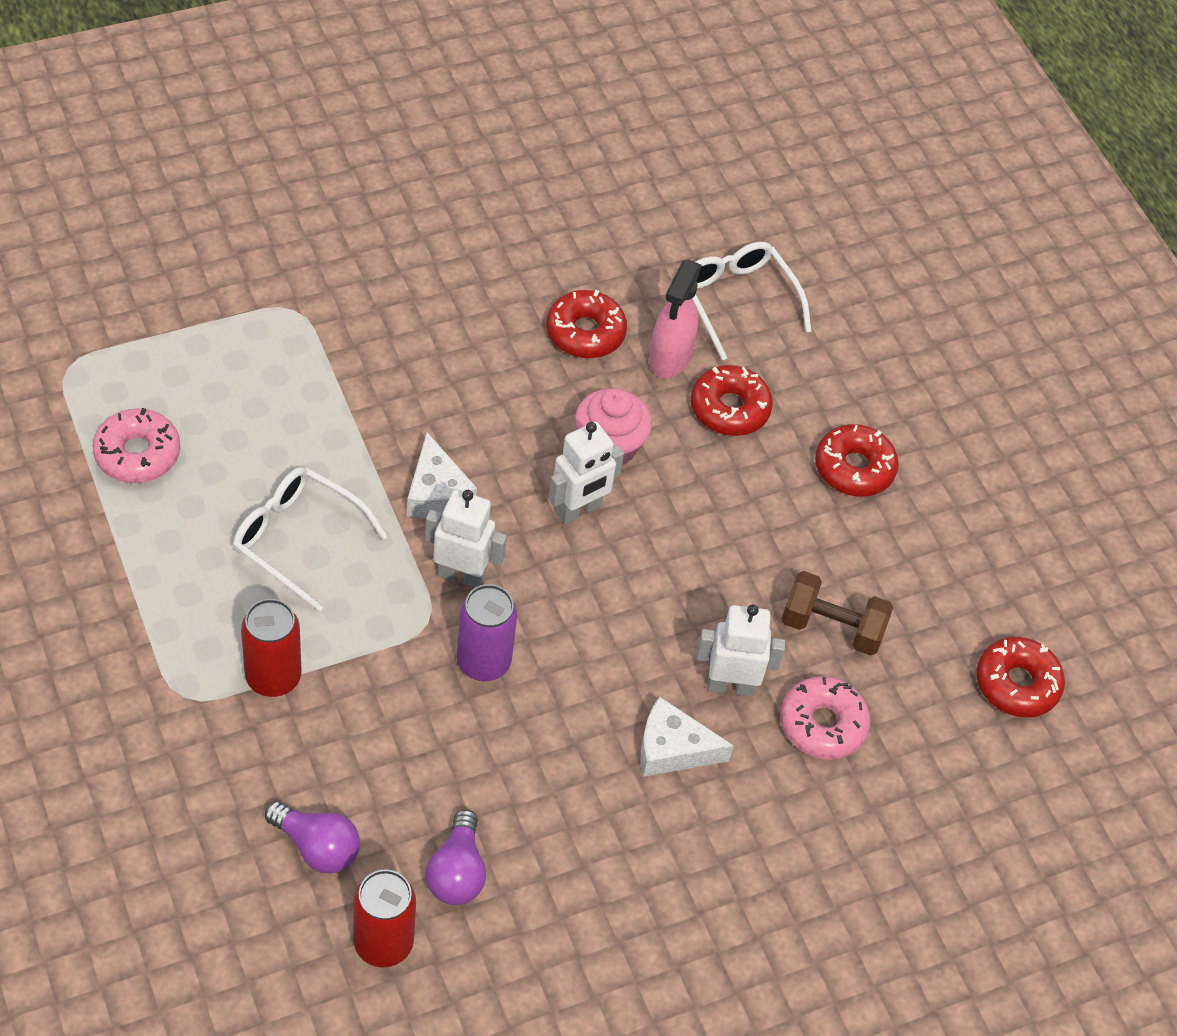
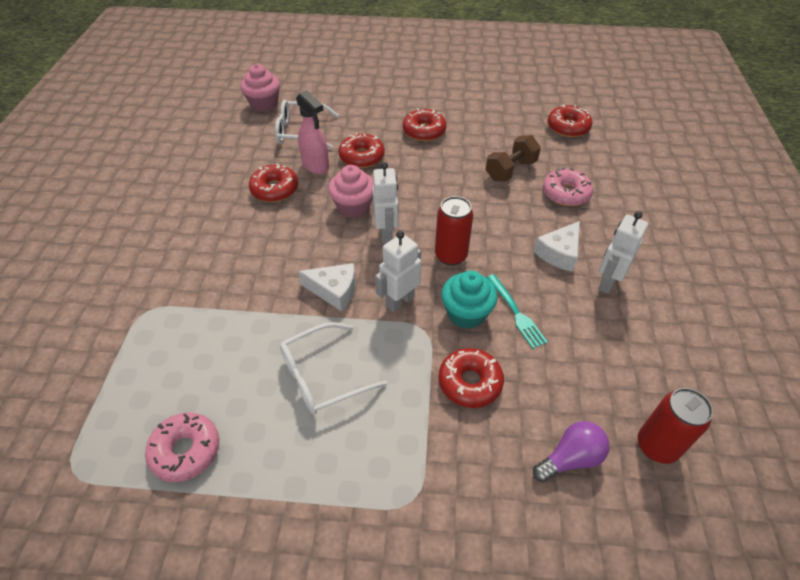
camera: 55 degrees left, 5 degrees down
(273, 677) = (424, 433): red can -> red can (451, 256)
(371, 703) = (470, 382): none -> red donut
(457, 872) = (612, 383): purple light bulb -> none
(483, 662) = (466, 313): purple can -> turquoise cupcake
(519, 723) = (516, 313): none -> turquoise fork
(730, 685) = (528, 217): white robot -> white robot (607, 282)
(773, 219) = (264, 104): none -> pink cupcake

